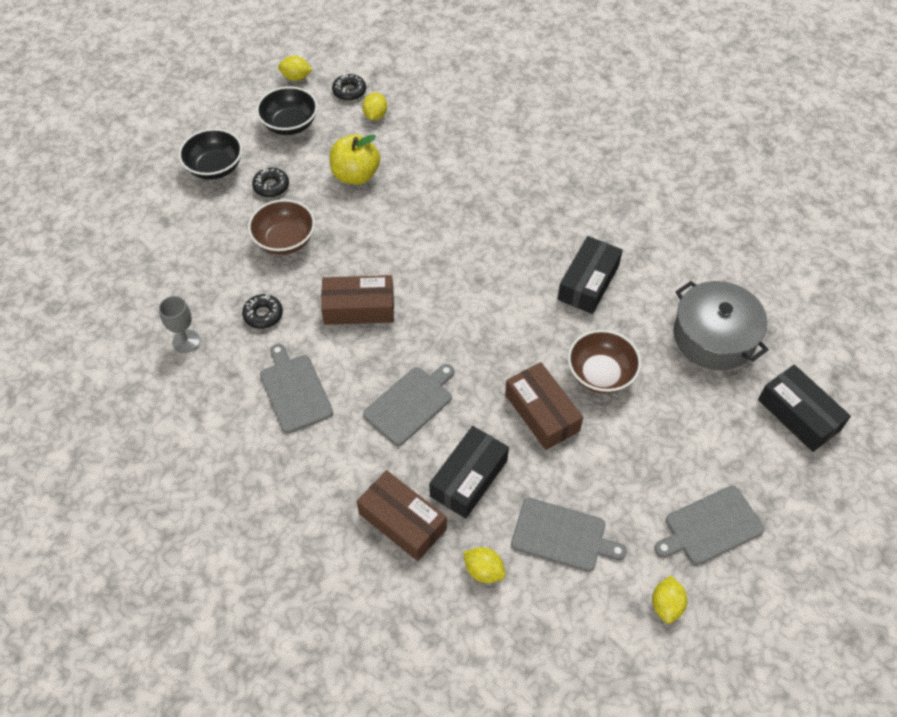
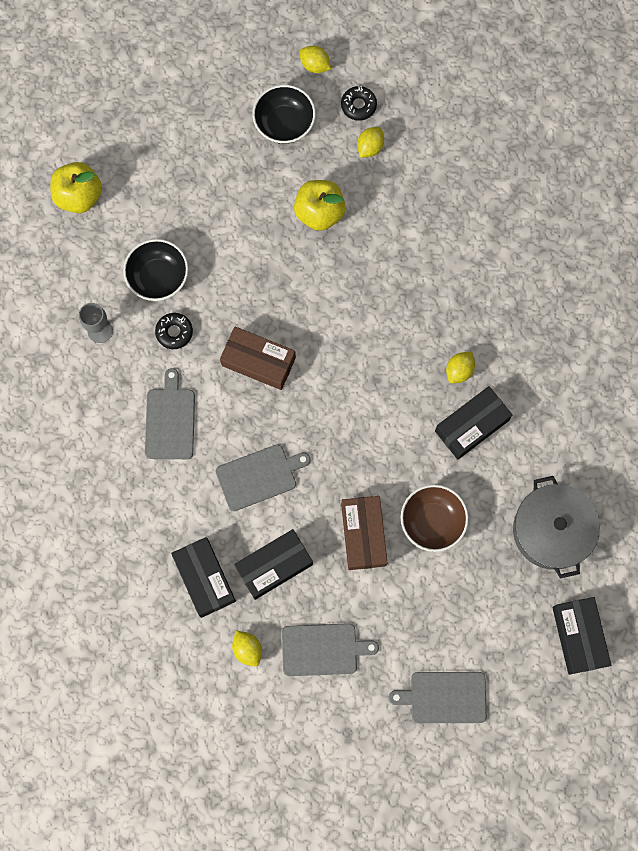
camera: 25 degrees right, 20 degrees up
(117, 241) = (79, 196): none -> yellow apple
(215, 167) = (195, 147): black bowl -> black bowl (158, 277)
(271, 186) = (237, 192): black donut -> none
(285, 240) = (224, 260): brown bowl -> none
(402, 521) = (204, 578): brown box -> black box
(562, 536) = (323, 649): grey cutting board -> grey cutting board turned 45 degrees counterclockwise
(666, 605) = (372, 742): yellow lemon -> yellow lemon (459, 371)

